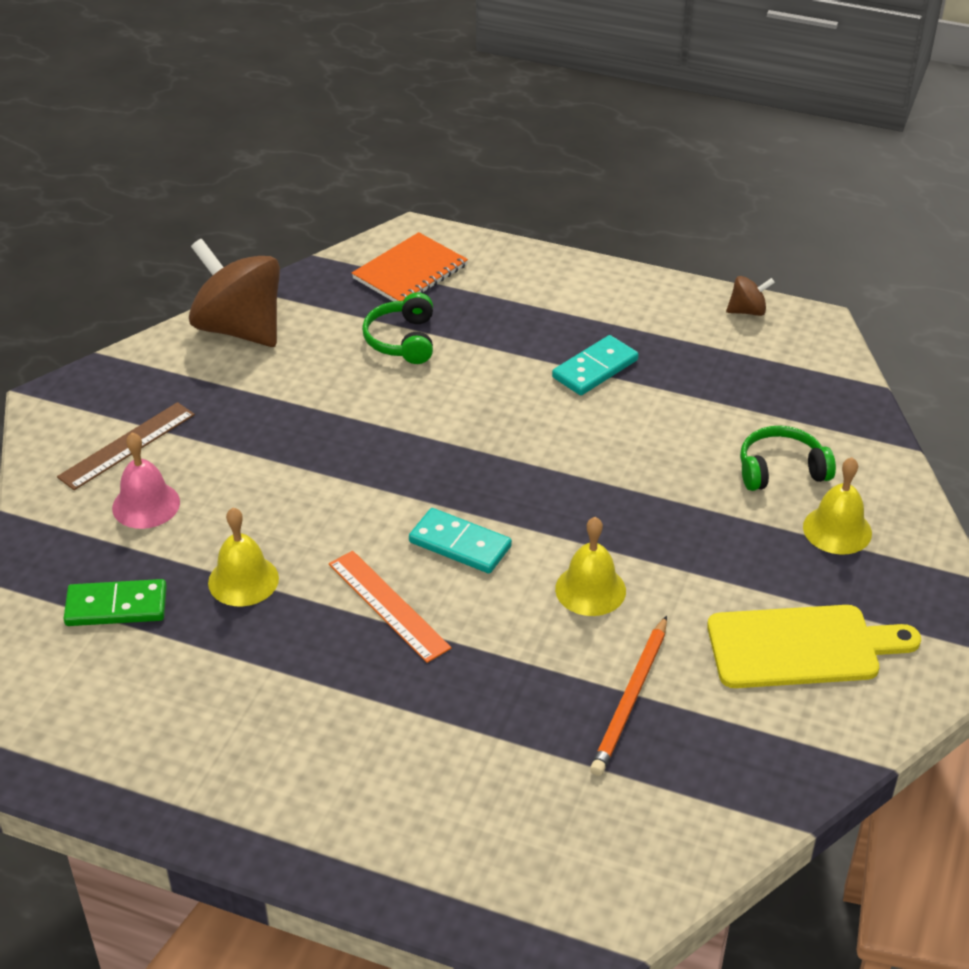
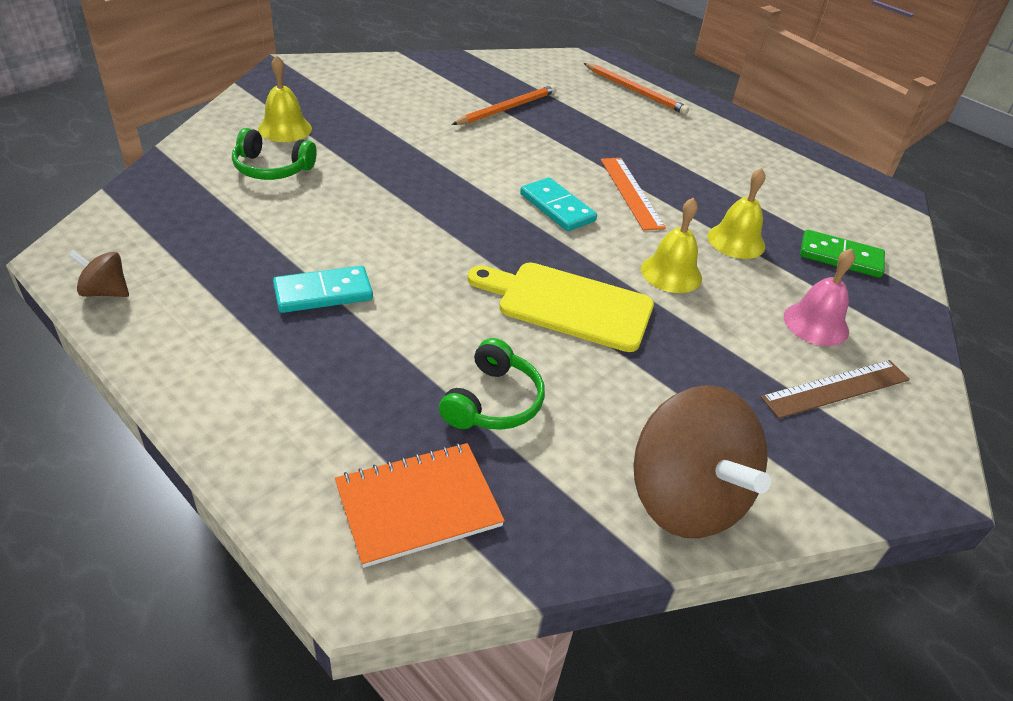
camera: 160 degrees left, 0 degrees up
(475, 851) = (635, 91): none -> orange pencil
(590, 589) = (485, 156): yellow bell -> yellow bell (671, 273)
(801, 646) = (384, 95): yellow cutting board -> yellow cutting board (568, 305)

